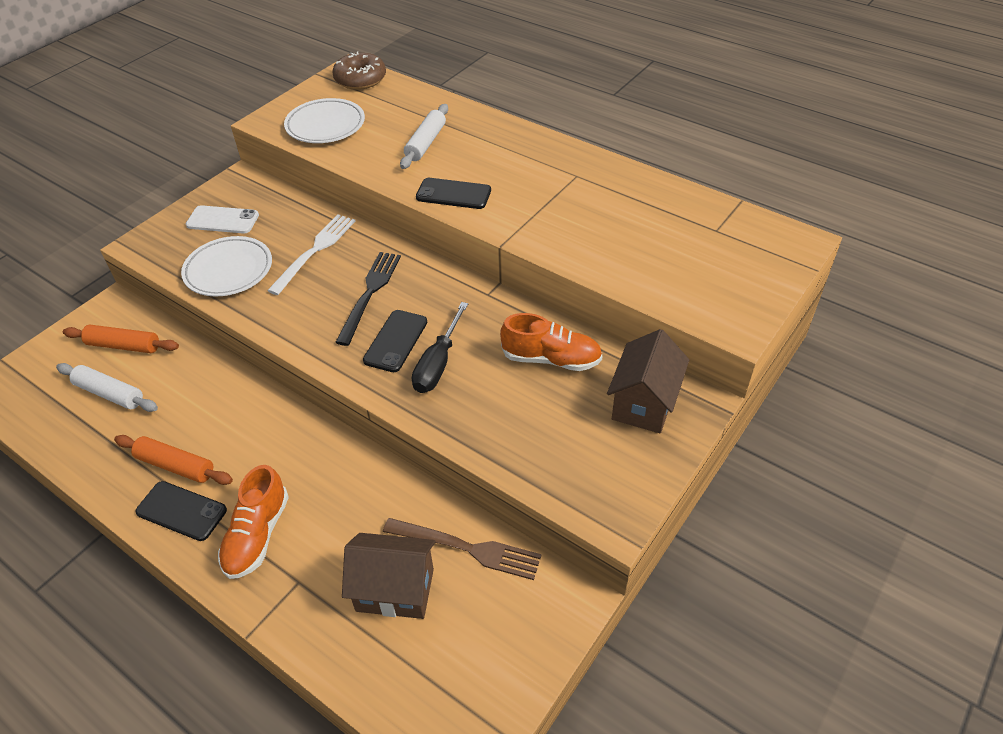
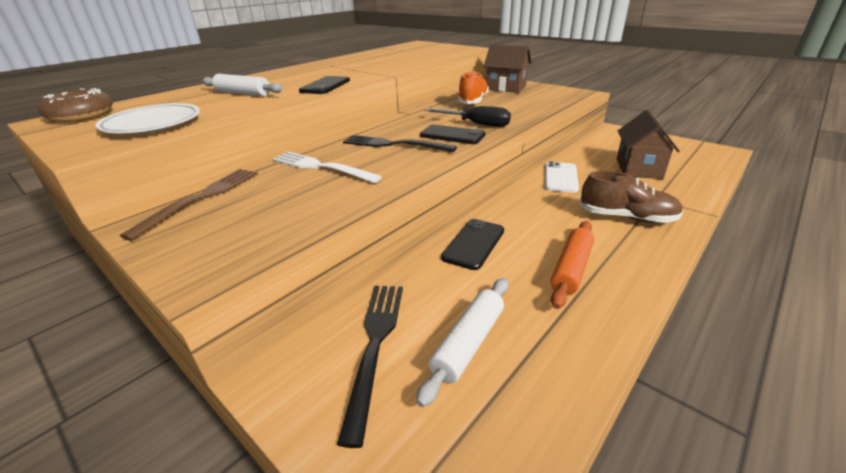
camera: 85 degrees left, 15 degrees down
(124, 345) = (375, 345): orange rolling pin -> black fork
(181, 511) = (623, 258): black phone -> black phone (474, 244)
(222, 220) = (217, 221): white phone -> white phone (560, 177)
(229, 270) = (324, 208): white plate -> none
(257, 535) = (626, 217): orange shoe -> brown shoe
(467, 548) = (596, 151): brown fork -> brown fork (202, 198)

